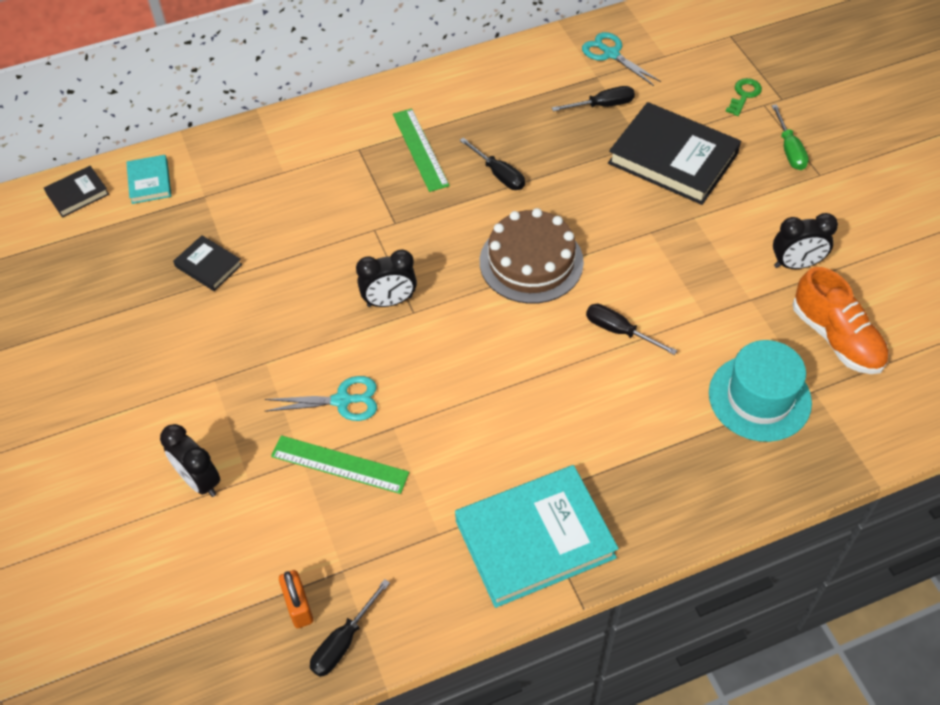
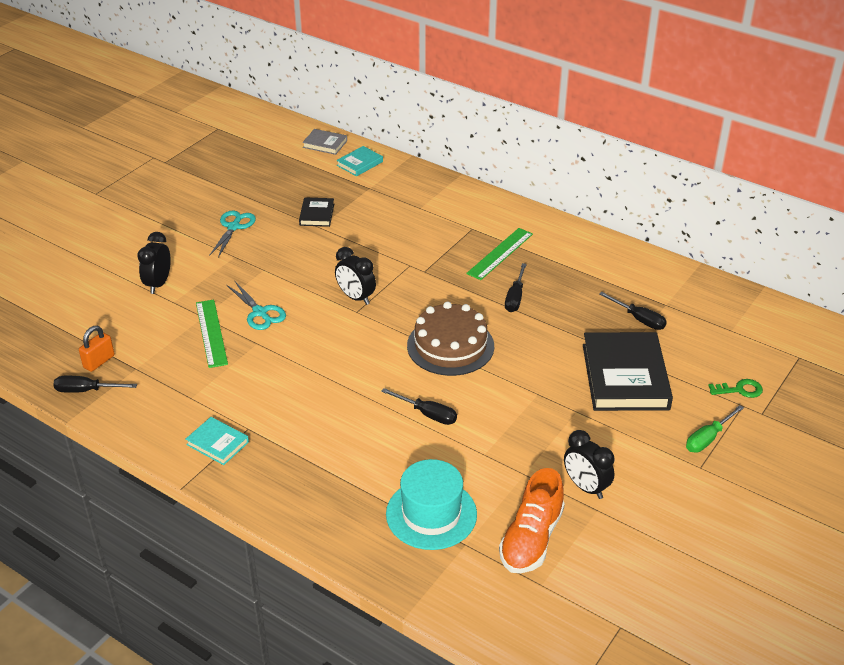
camera: 55 degrees right, 15 degrees down
(77, 194) = (325, 144): black book -> grey book
(535, 539) = (217, 443): turquoise book -> turquoise book, size x0.48
(611, 54) = (698, 302): turquoise scissors -> turquoise scissors (234, 227)
(619, 331) = (427, 414): black screwdriver -> black screwdriver turned 120 degrees clockwise

